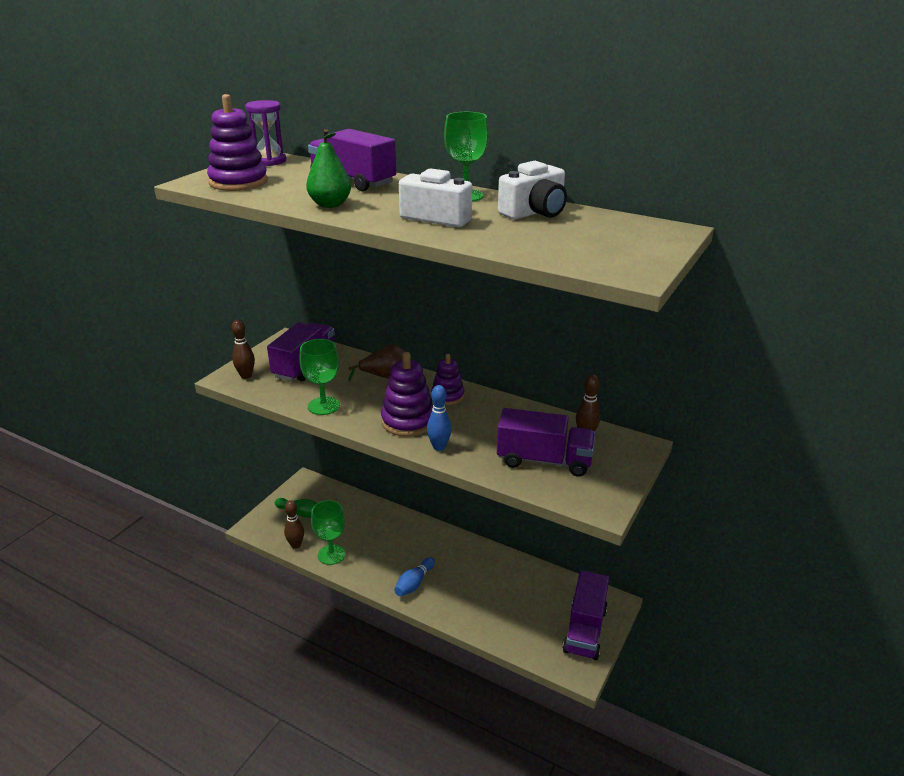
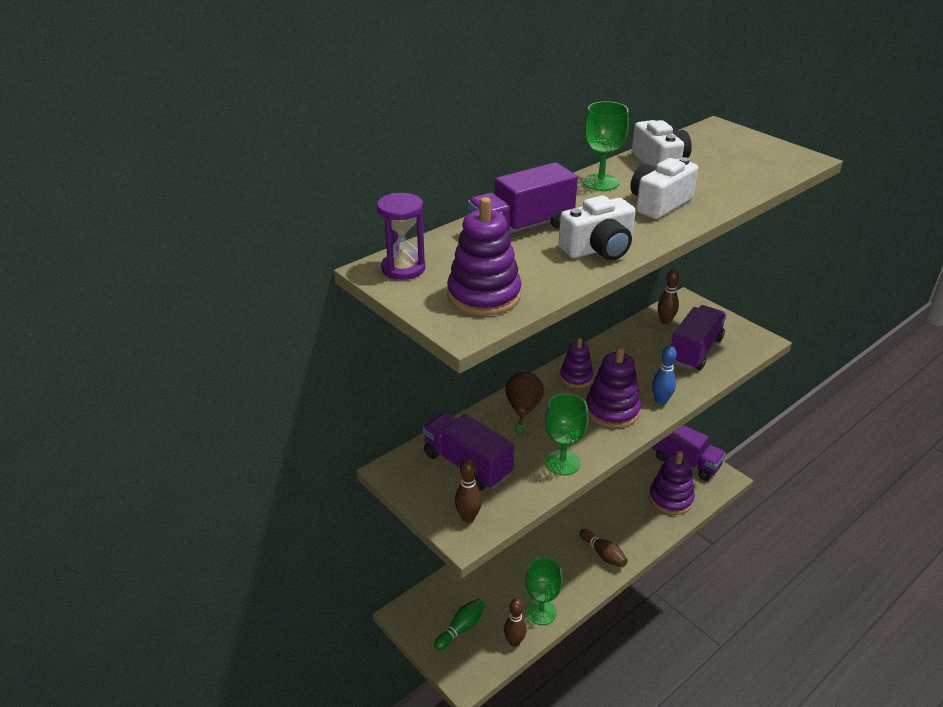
camera: 70 degrees left, 5 degrees up
(330, 205) = (598, 249): green pear -> white camera
(414, 583) = (603, 554): blue bowling pin -> brown bowling pin
(517, 624) = (670, 499): none -> purple stacking toy

